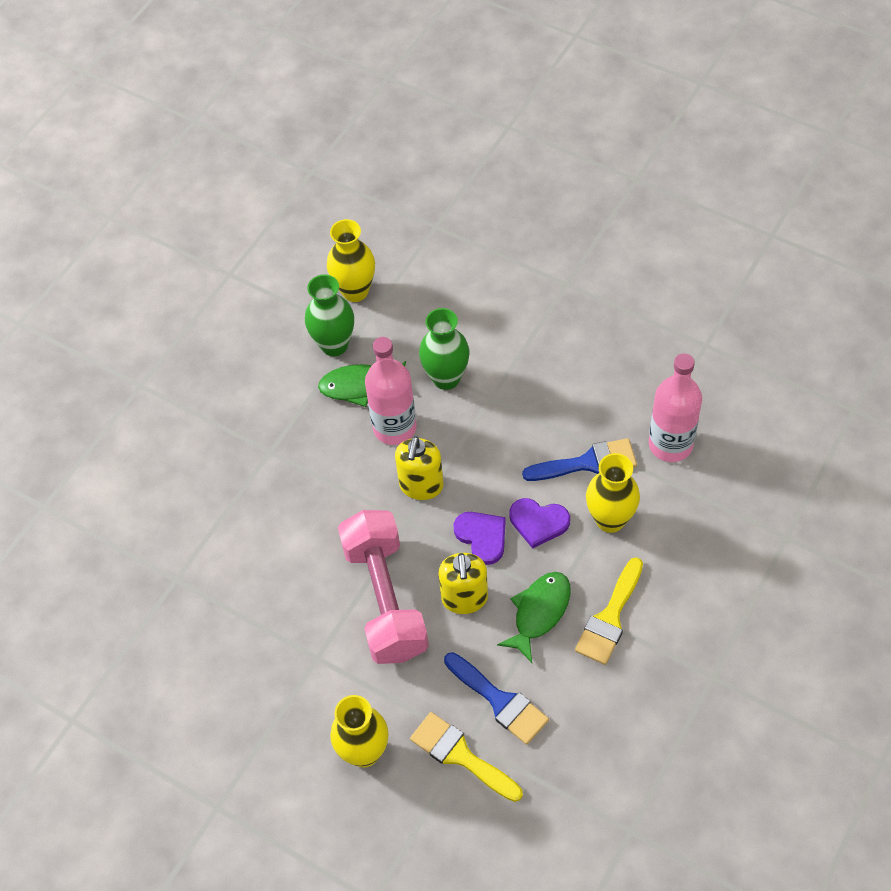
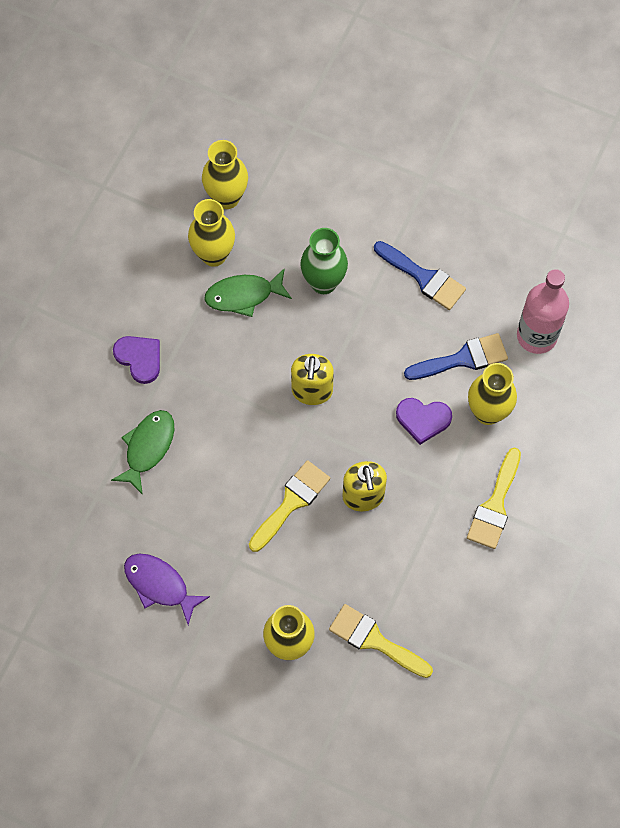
camera: 10 degrees left, 10 degrees up
(230, 677) = (160, 585): none -> purple fish
(334, 345) = (214, 255): green vase -> yellow vase
(385, 599) = (291, 502): pink dumbbell -> yellow brush
(394, 427) = (280, 335): pink bottle -> none
(482, 537) = (373, 437): purple heart -> purple heart (139, 358)
(500, 701) = (404, 589): blue brush -> blue brush (424, 277)
(539, 612) = (431, 505): green fish -> green fish (148, 448)

